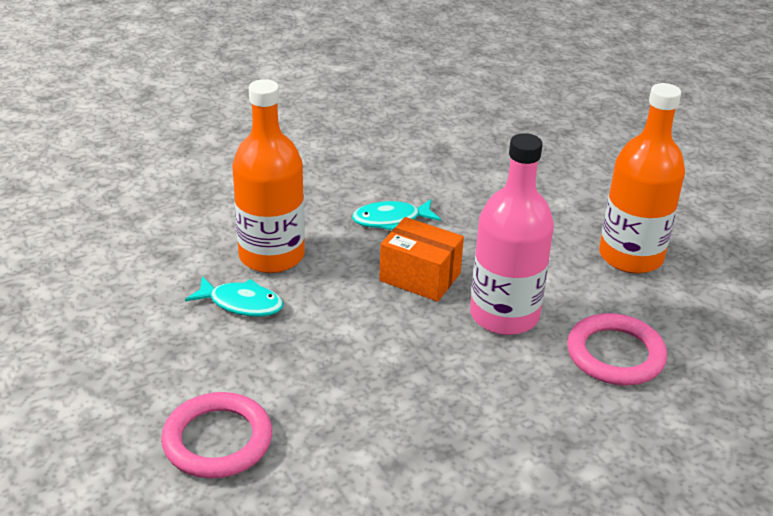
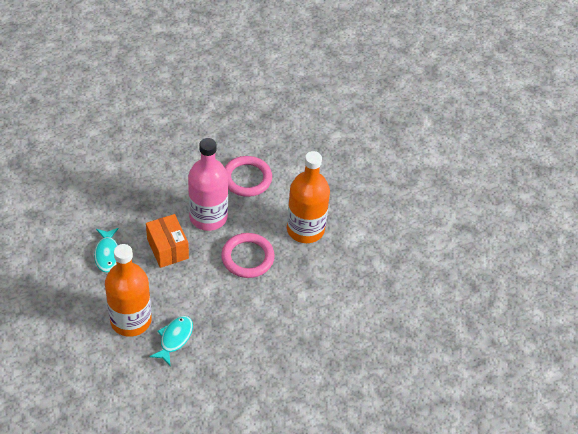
camera: 85 degrees left, 15 degrees up
(217, 440) = (283, 355): pink ring -> pink ring (247, 257)
(420, 277) = (167, 248): orange box -> orange box turned 60 degrees counterclockwise
(630, 256) = (169, 150): orange bottle -> orange bottle (305, 229)

